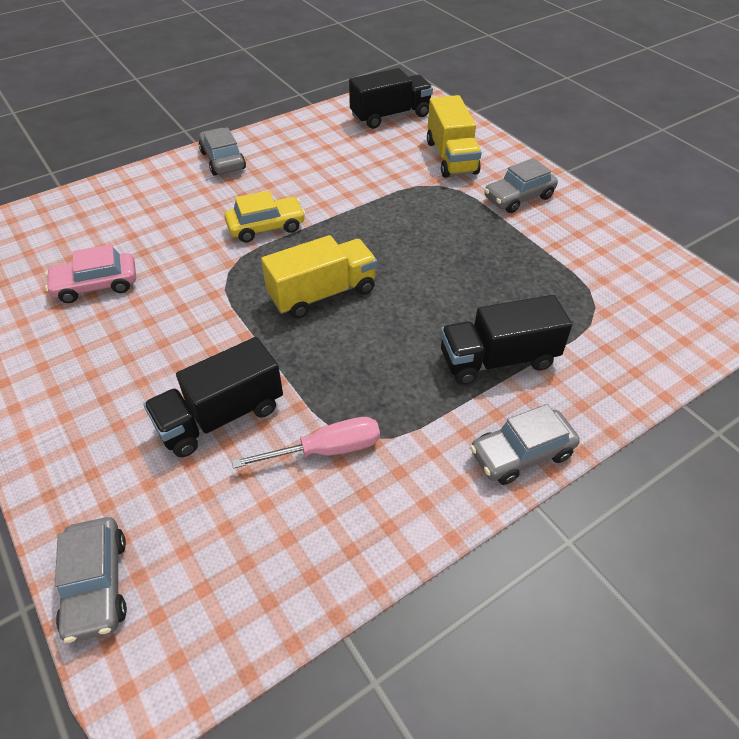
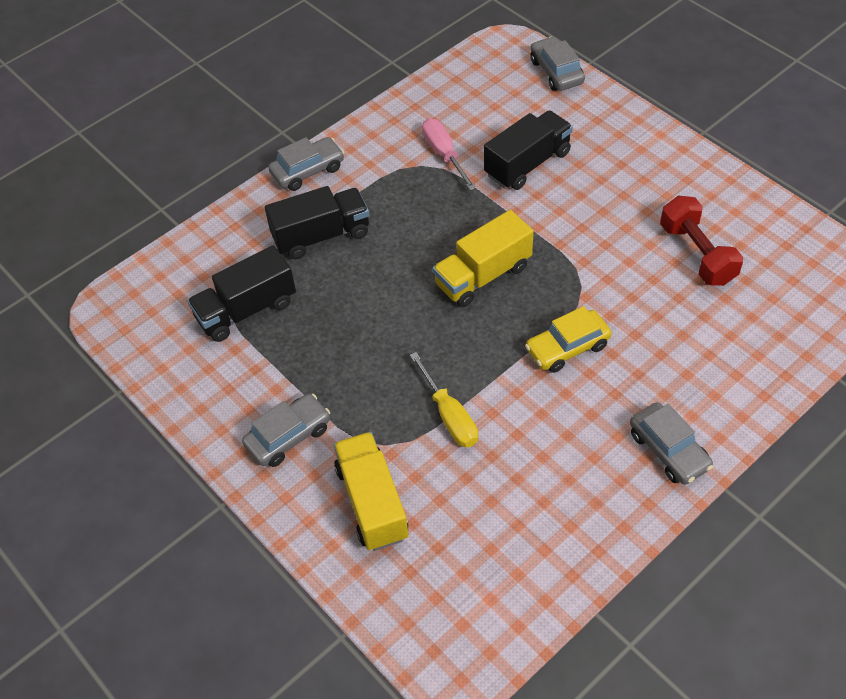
camera: 175 degrees right, 5 degrees up
(96, 285) = (697, 254): pink car -> red dumbbell
(326, 450) = (444, 154): pink screwdriver -> pink screwdriver turned 90 degrees clockwise
(383, 195) = (449, 416): none -> yellow screwdriver
(390, 116) = (469, 591): black truck -> black truck (246, 310)

